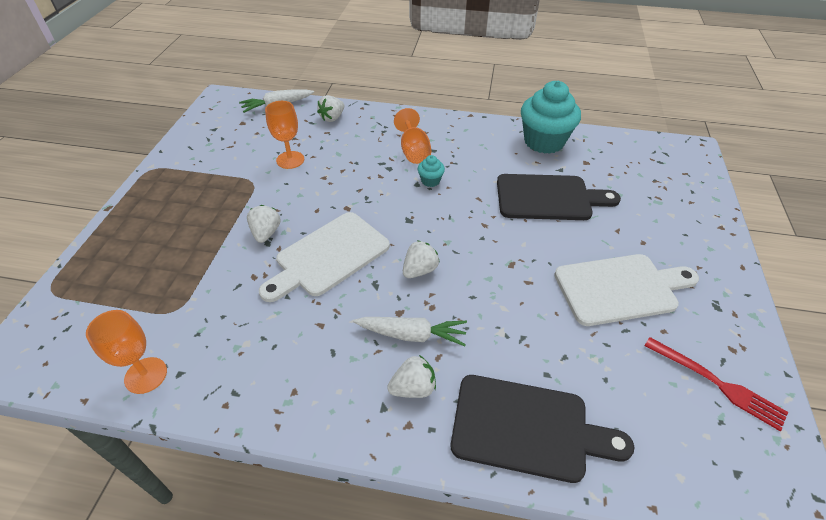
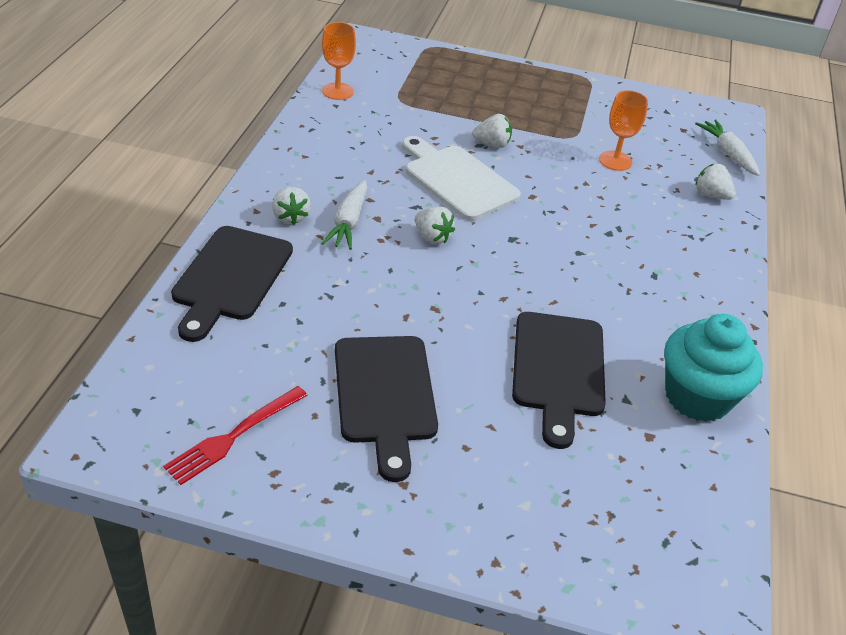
camera: 90 degrees right, 5 degrees down
(413, 151) = (648, 257): orange goblet -> none
(430, 181) = (586, 264): turquoise cupcake -> none
(620, 288) = (385, 395): white cutting board -> black cutting board

